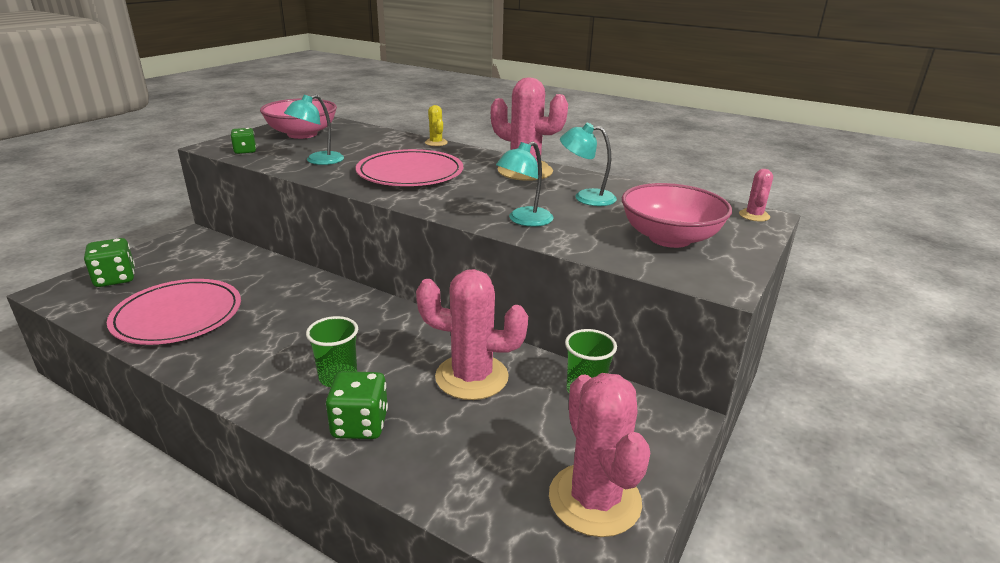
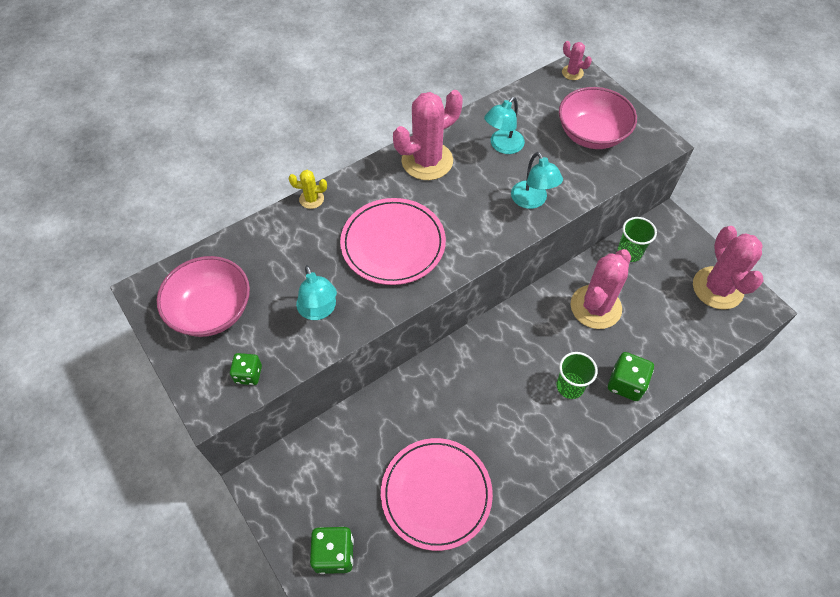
camera: 65 degrees left, 30 degrees up
(594, 499) = (717, 288): pink cactus -> pink cactus turned 75 degrees clockwise

